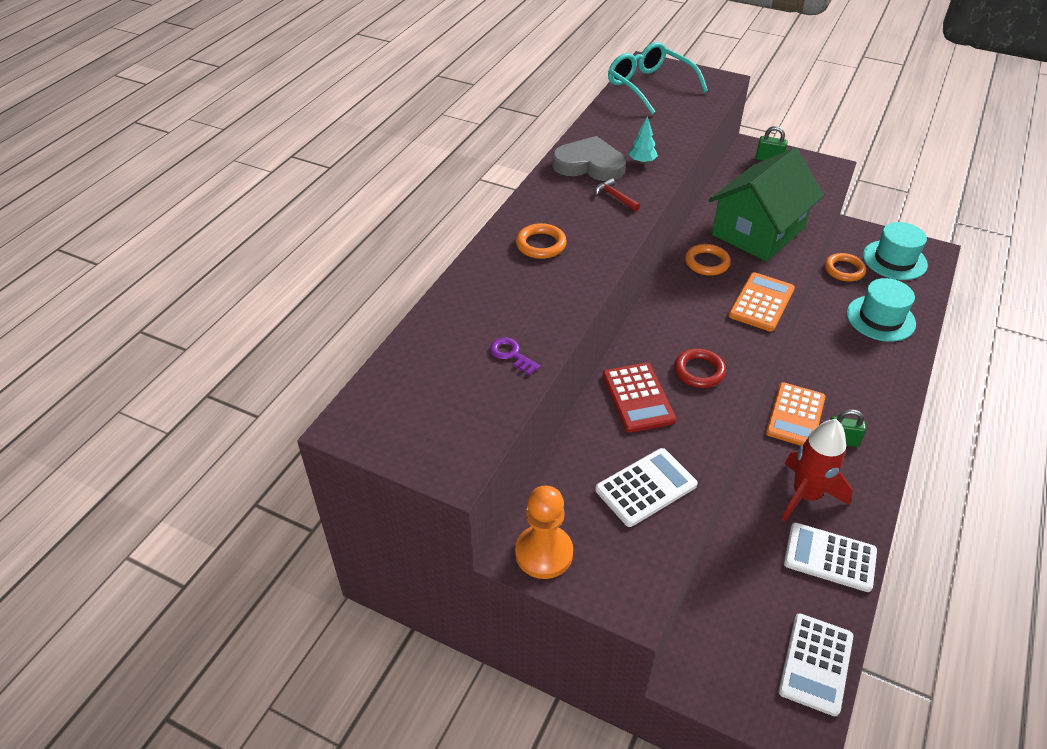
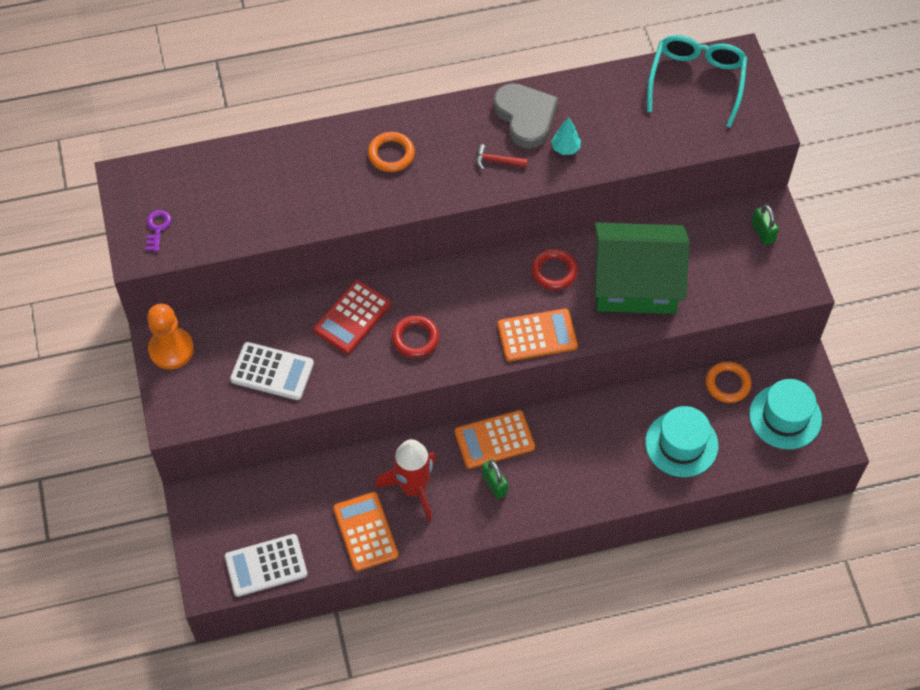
camera: 50 degrees right, 15 degrees up
(511, 354) = (260, 215): purple key -> purple key (157, 228)
(615, 197) = (497, 161): red hammer -> red hammer turned 90 degrees counterclockwise
(707, 263) = (554, 271): orange ring -> red ring
(829, 557) = (365, 532): white calculator -> orange calculator

